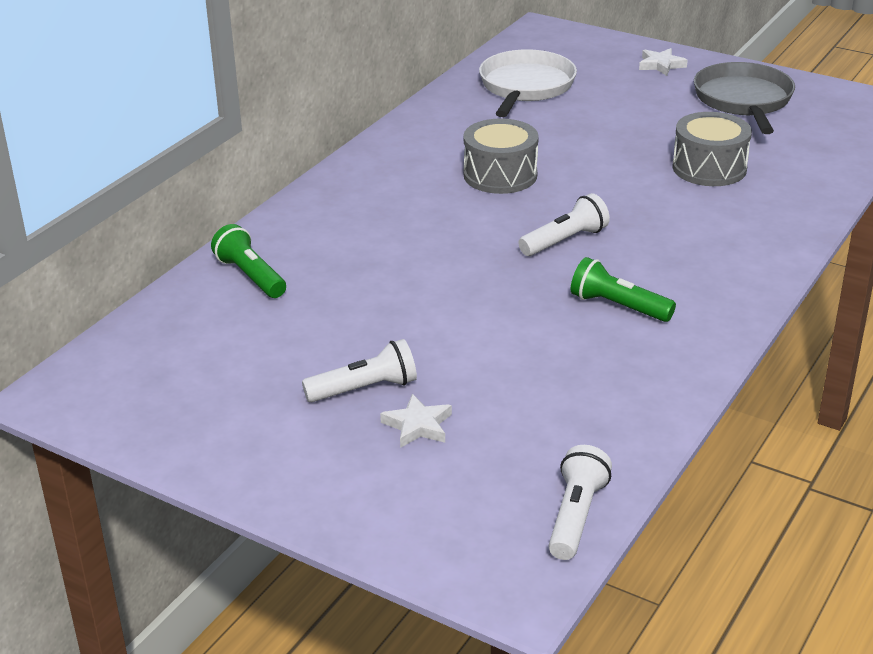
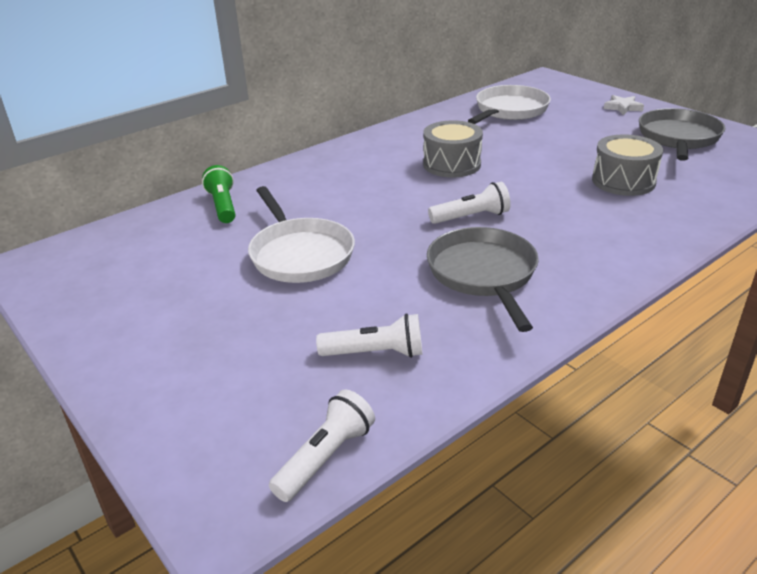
camera: 20 degrees right, 0 degrees up
(365, 389) = (236, 302): white flashlight -> white flashlight (375, 353)
(396, 320) = (300, 254): none -> white pan
(418, 426) = (253, 341): white star -> none
(618, 306) = (483, 274): green flashlight -> grey pan

